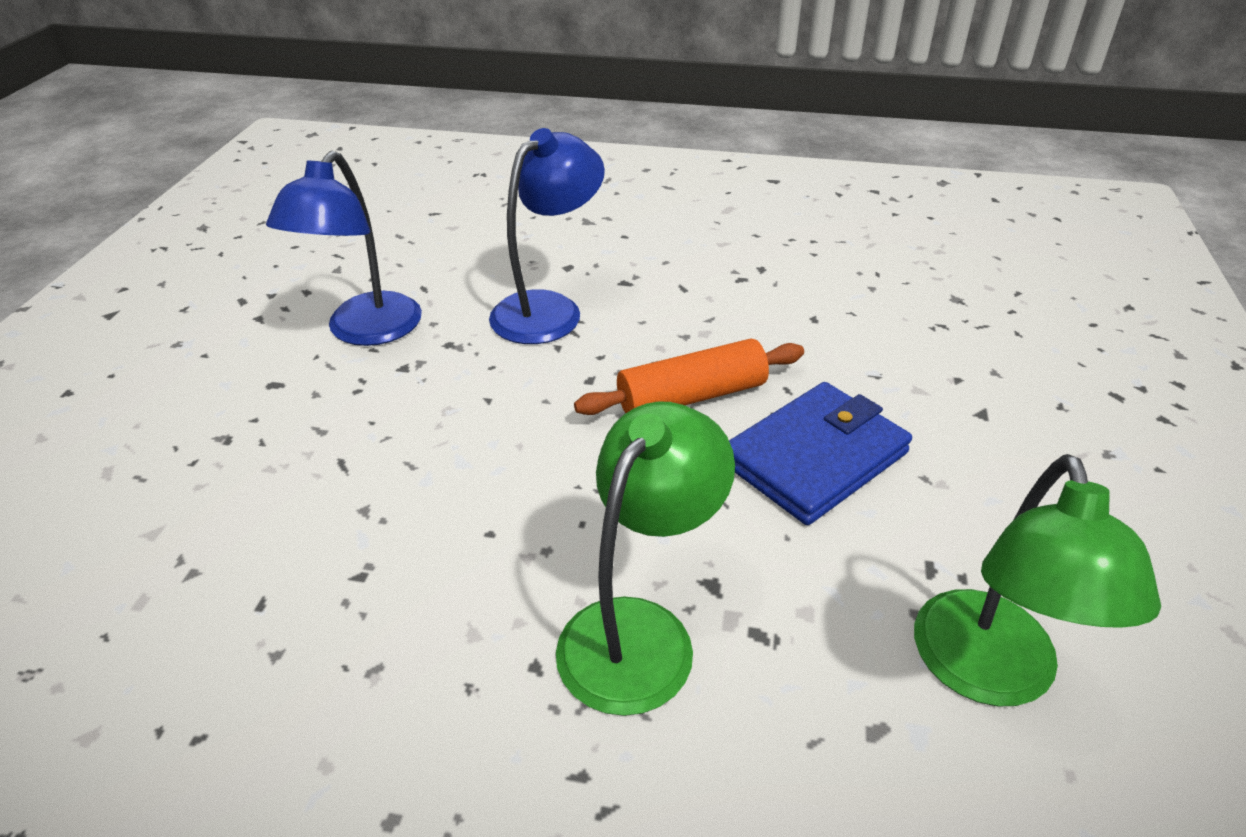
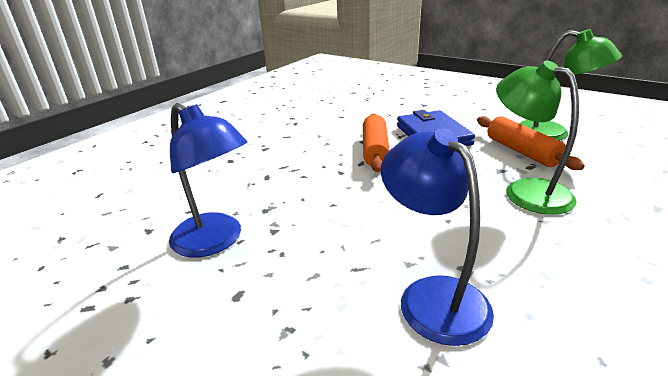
camera: 65 degrees left, 10 degrees down
(549, 309) = (266, 172): blue lamp -> blue lamp (432, 295)
(828, 614) = (521, 151): none -> orange rolling pin

